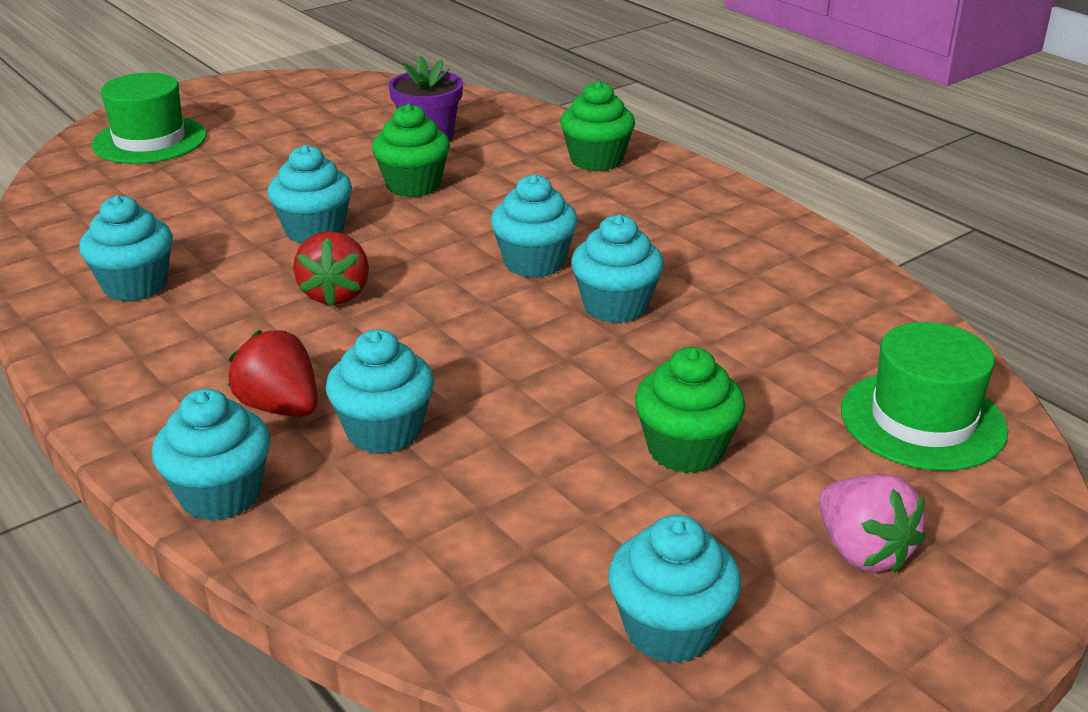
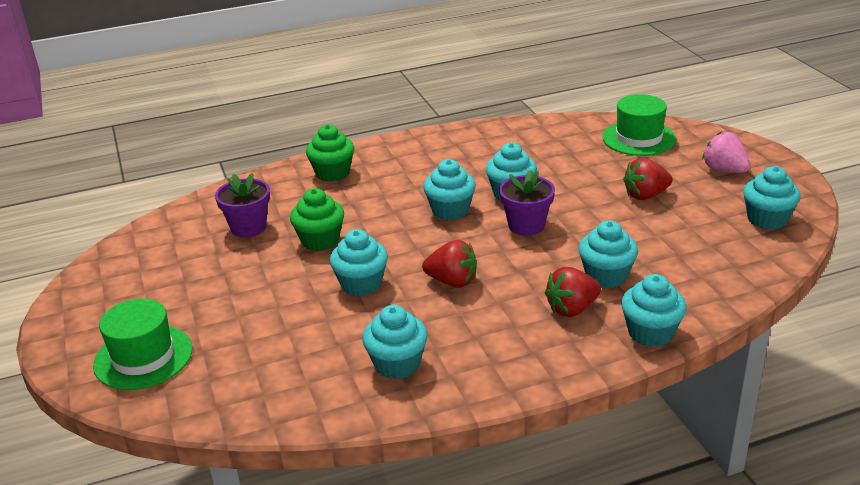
camera: 70 degrees left, 0 degrees up
(517, 334) = (526, 225): none -> purple flower pot
(685, 450) = (645, 195): green cupcake -> red strawberry
(862, 552) = (724, 170): pink strawberry -> pink strawberry turned 120 degrees counterclockwise

